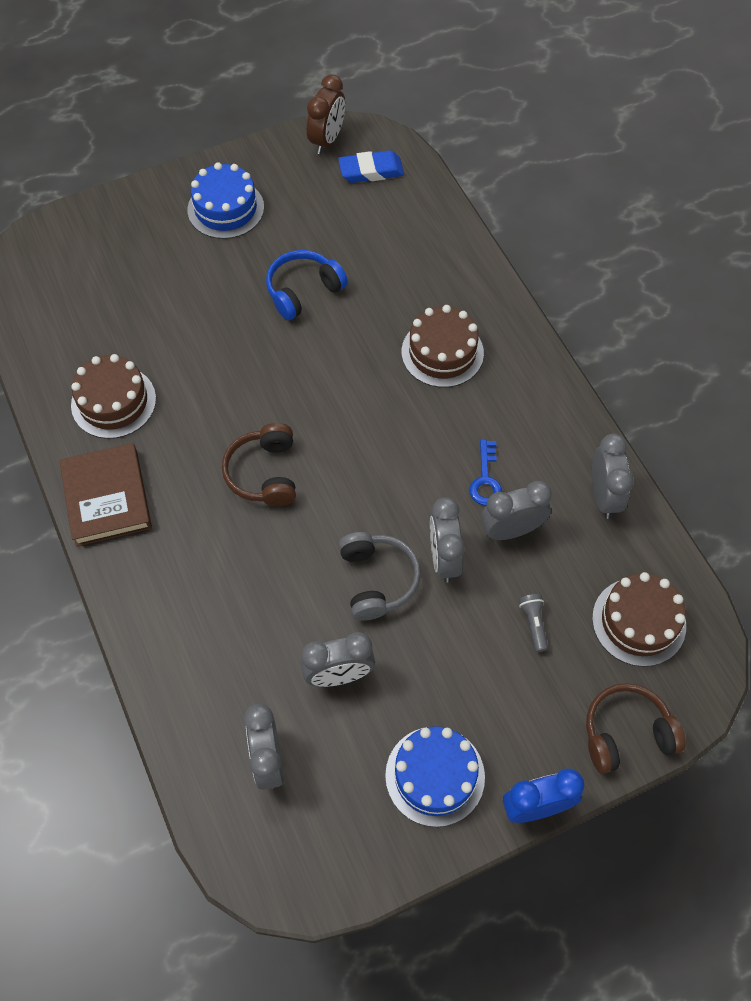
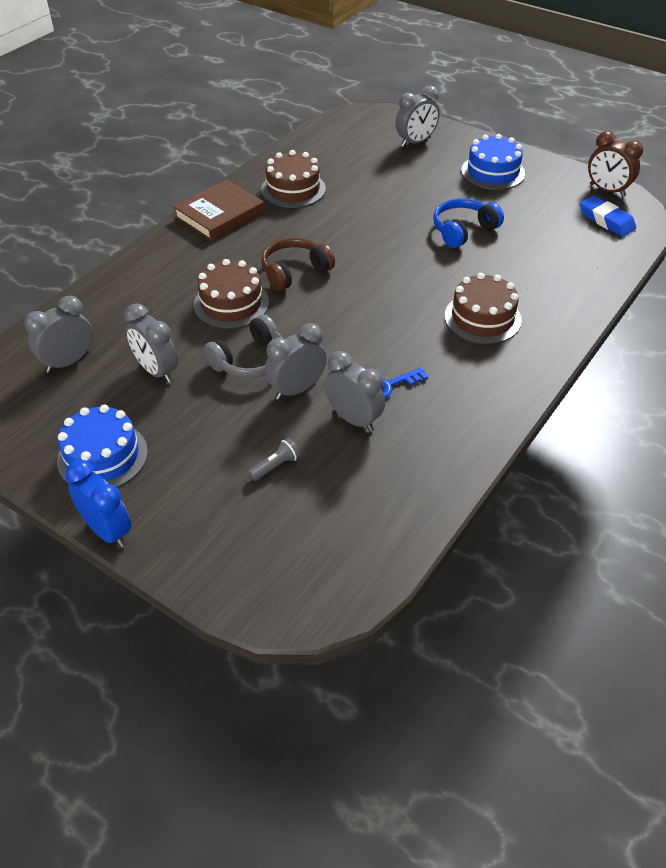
camera: 60 degrees right, 15 degrees down
(303, 291) = (463, 230): blue headphones -> blue headphones turned 60 degrees counterclockwise
(327, 140) = (607, 190): brown clock -> brown clock turned 45 degrees clockwise
(603, 496) = (436, 466): grey clock -> grey clock (415, 142)
(626, 733) = (211, 569): brown headphones -> none
(638, 621) = (328, 537): brown cake -> brown cake (231, 303)

